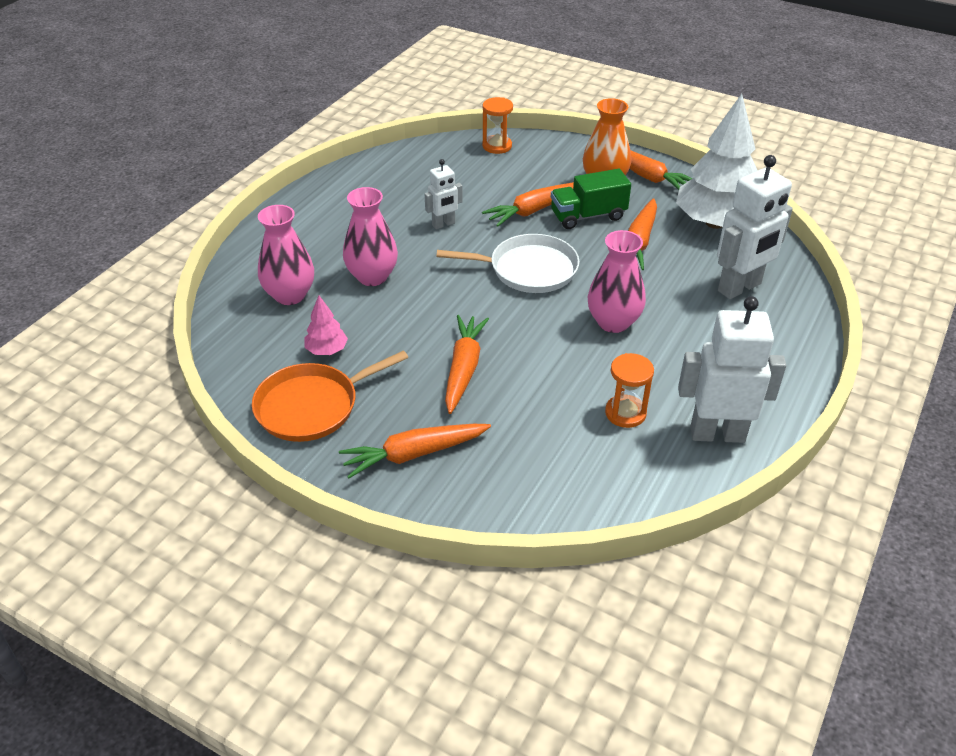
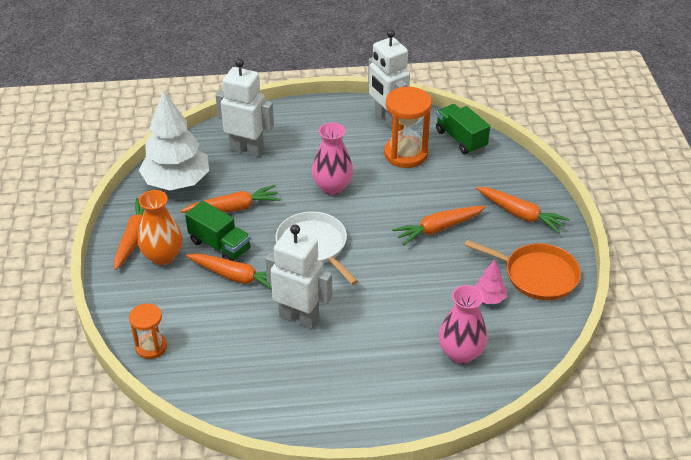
camera: 125 degrees left, 0 degrees up
(372, 277) = (398, 321): pink vase -> none
(443, 224) = (299, 318): white robot -> white robot, size x1.87
(613, 487) = (461, 139): none -> green truck
(625, 413) = (405, 154): orange hourglass -> orange hourglass, size x1.69

